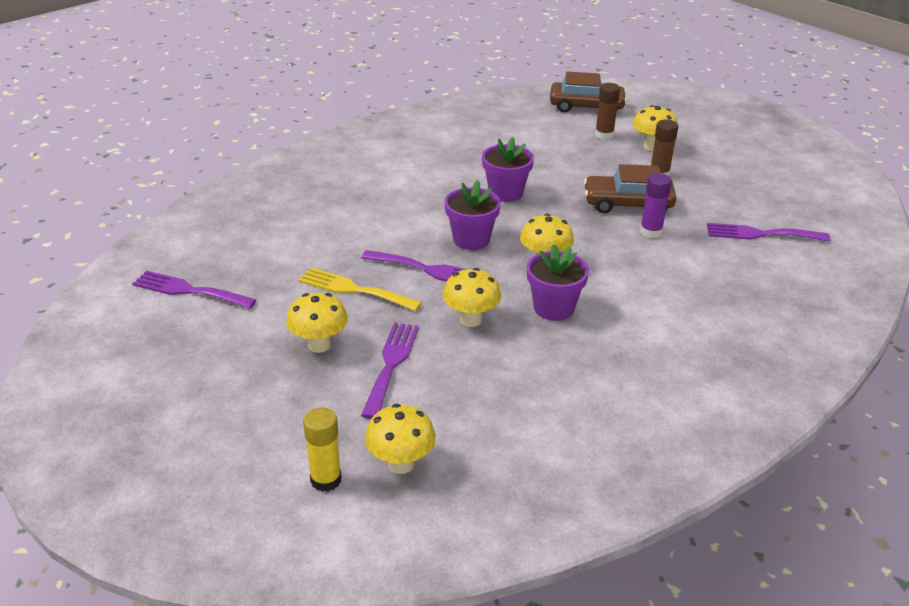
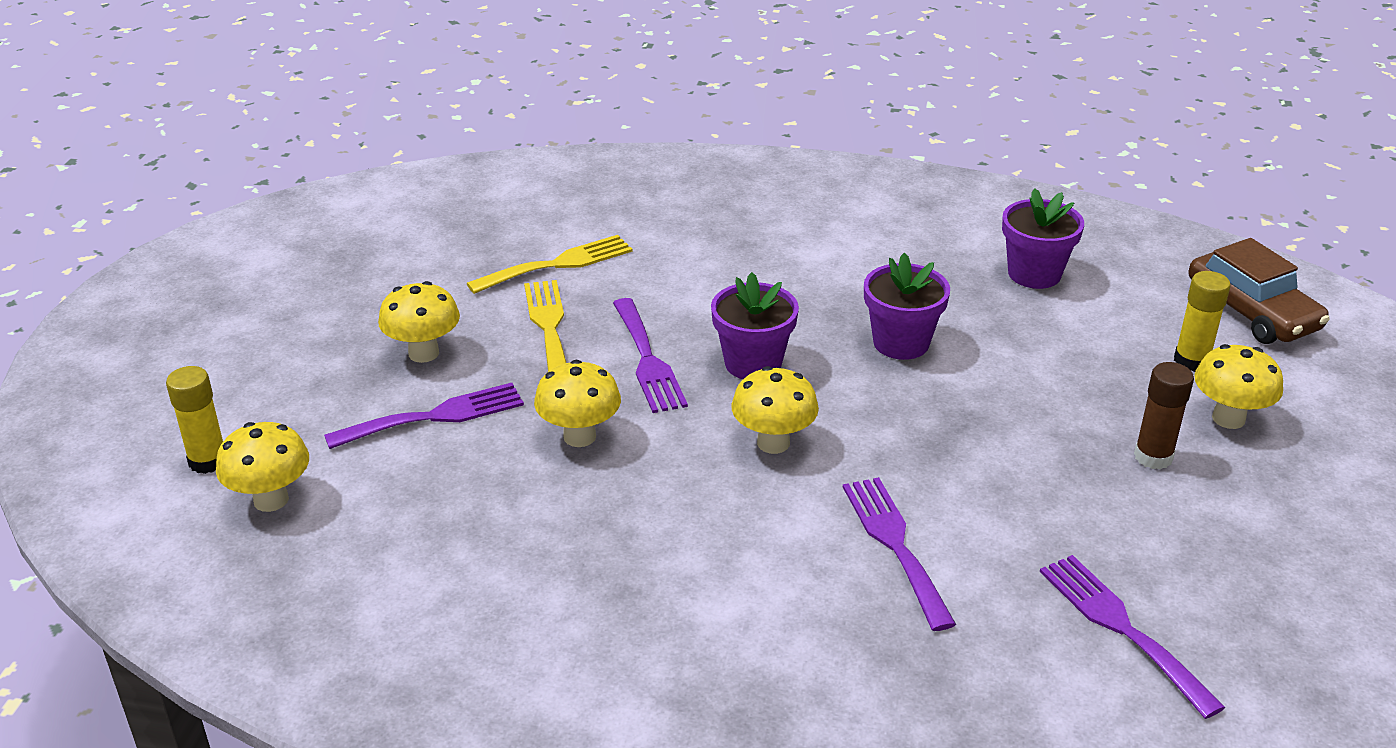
camera: 55 degrees right, 0 degrees up
(188, 290) = (436, 231): purple fork -> purple fork (895, 544)
(293, 261) = (558, 264): none -> yellow fork
(553, 308) = (676, 492): purple flower pot -> purple flower pot (1034, 274)
(604, 135) = (1191, 361): brown glue stick -> yellow glue stick
(627, 204) = (1021, 458): brown car -> none
(651, 232) = (973, 508): purple glue stick -> none

